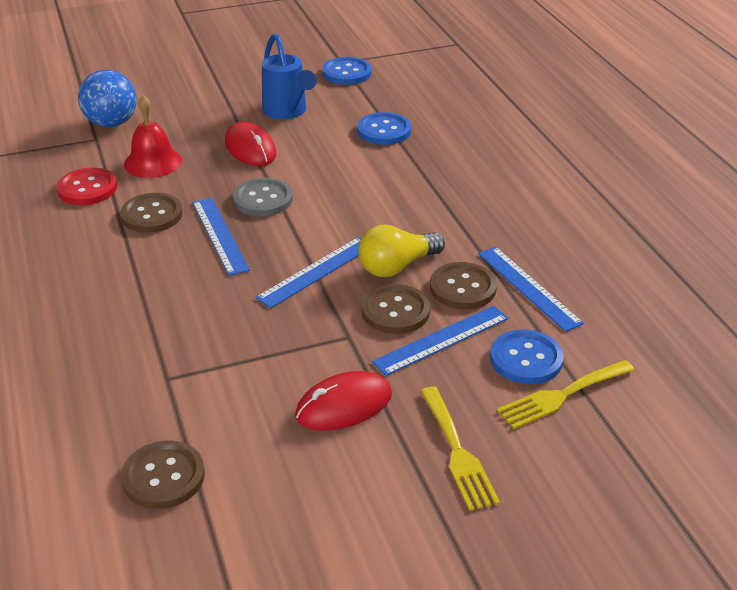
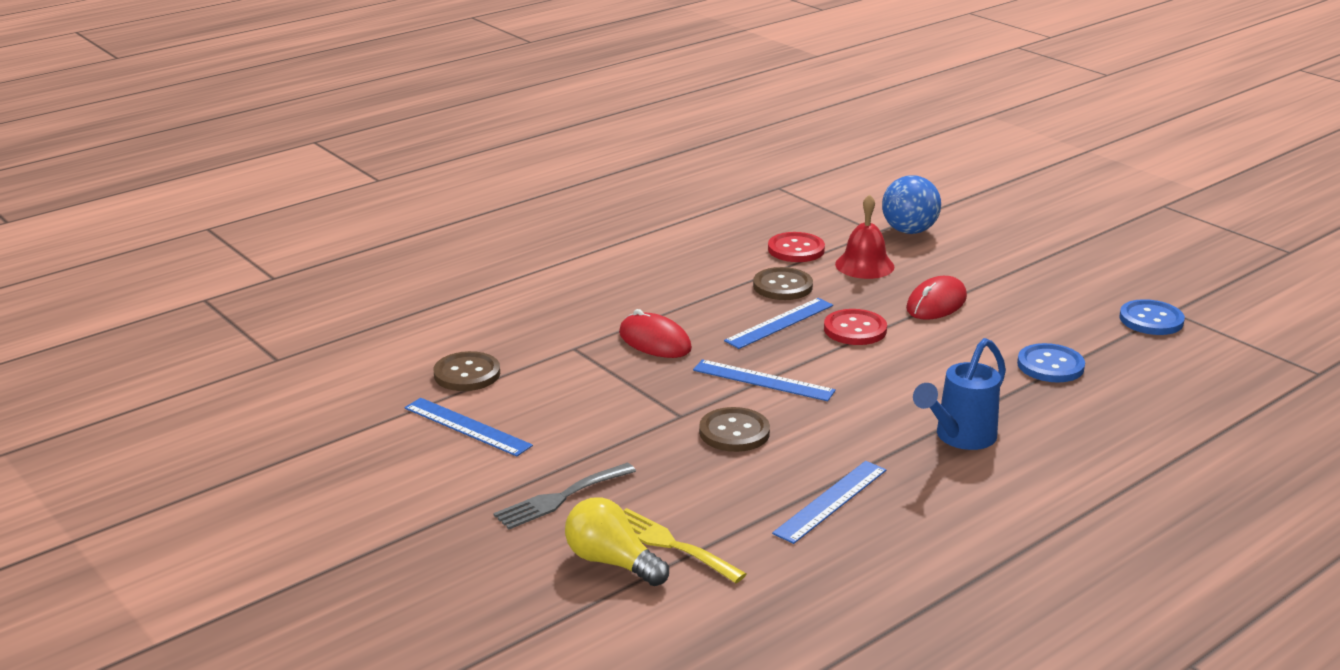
camera: 70 degrees right, 10 degrees down
(263, 199) = (855, 329): grey button -> red button
(287, 112) = (1026, 306): blue watering can -> blue watering can (959, 438)
(344, 405) = (588, 432): red mouse -> red mouse (654, 341)
(397, 266) = (805, 420): yellow light bulb -> yellow light bulb (612, 562)
(441, 340) = (709, 464): blue ruler -> blue ruler (467, 427)
(458, 452) = (560, 498): yellow fork -> grey fork
(462, 288) = (799, 462): brown button -> none
(526, 359) = (712, 516): blue button -> none

